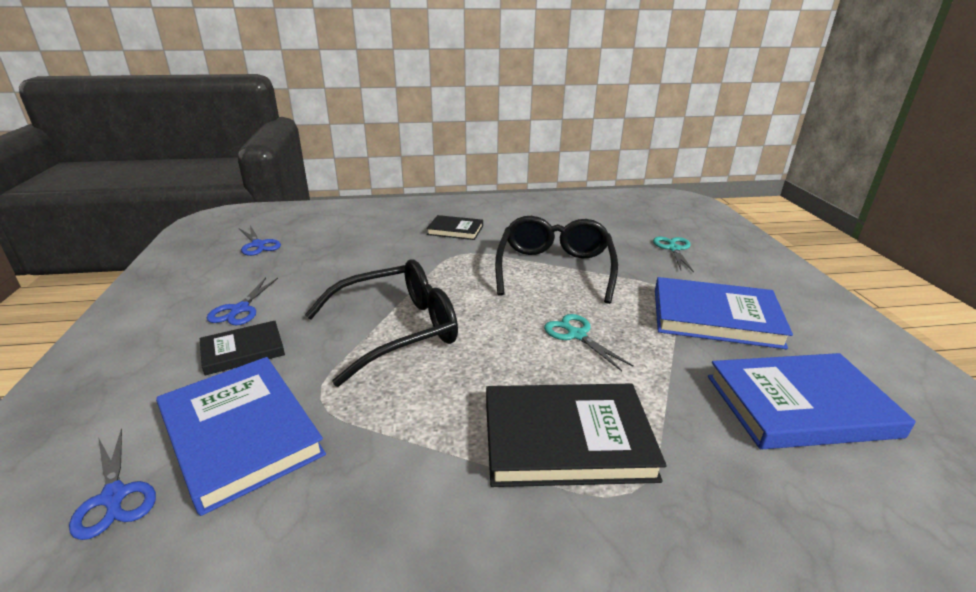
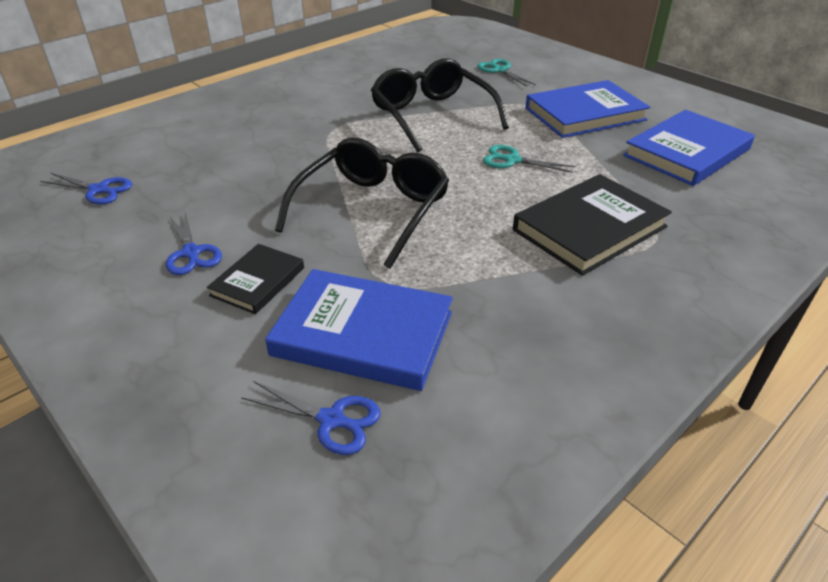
camera: 35 degrees left, 10 degrees up
(455, 230) = (297, 109): black book -> none

